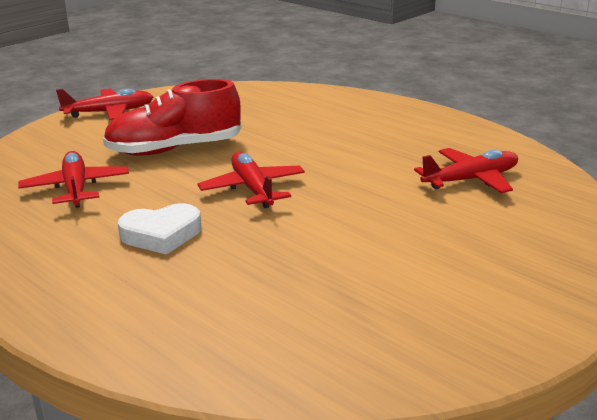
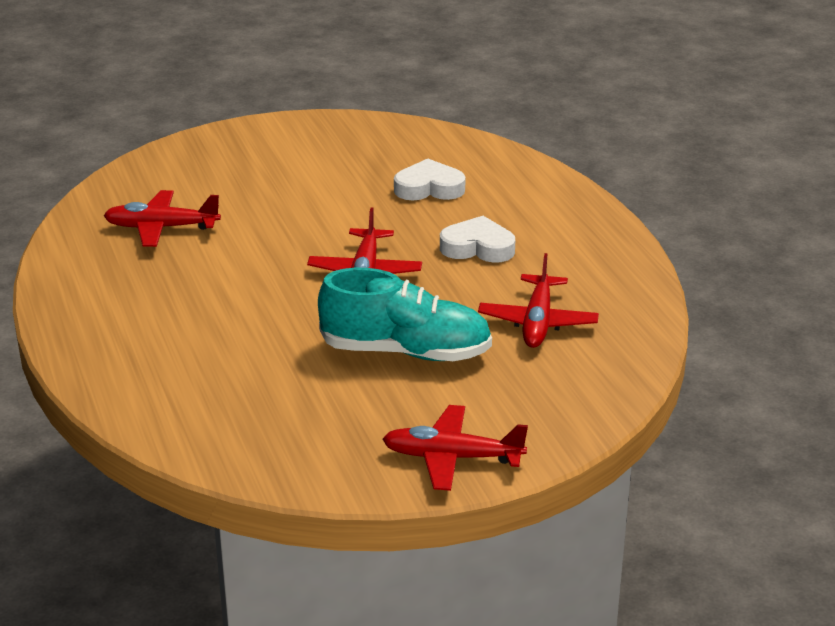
camera: 155 degrees left, 5 degrees up
(175, 149) = (406, 352): red shoe -> turquoise shoe
(261, 288) = (429, 188): none -> white heart

